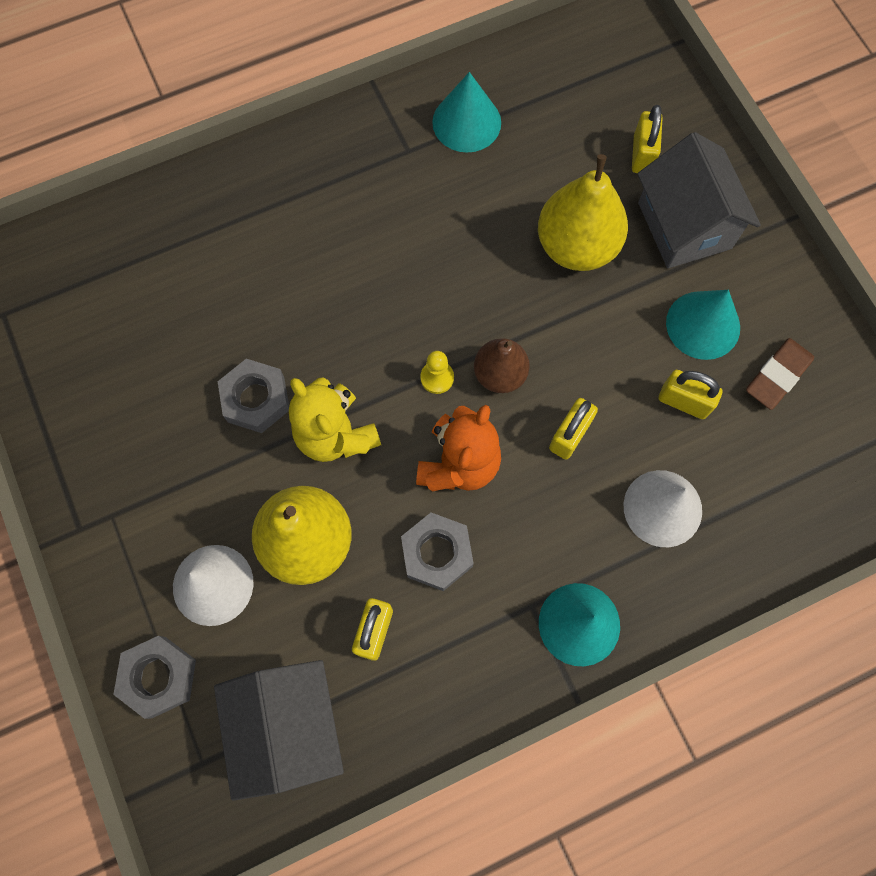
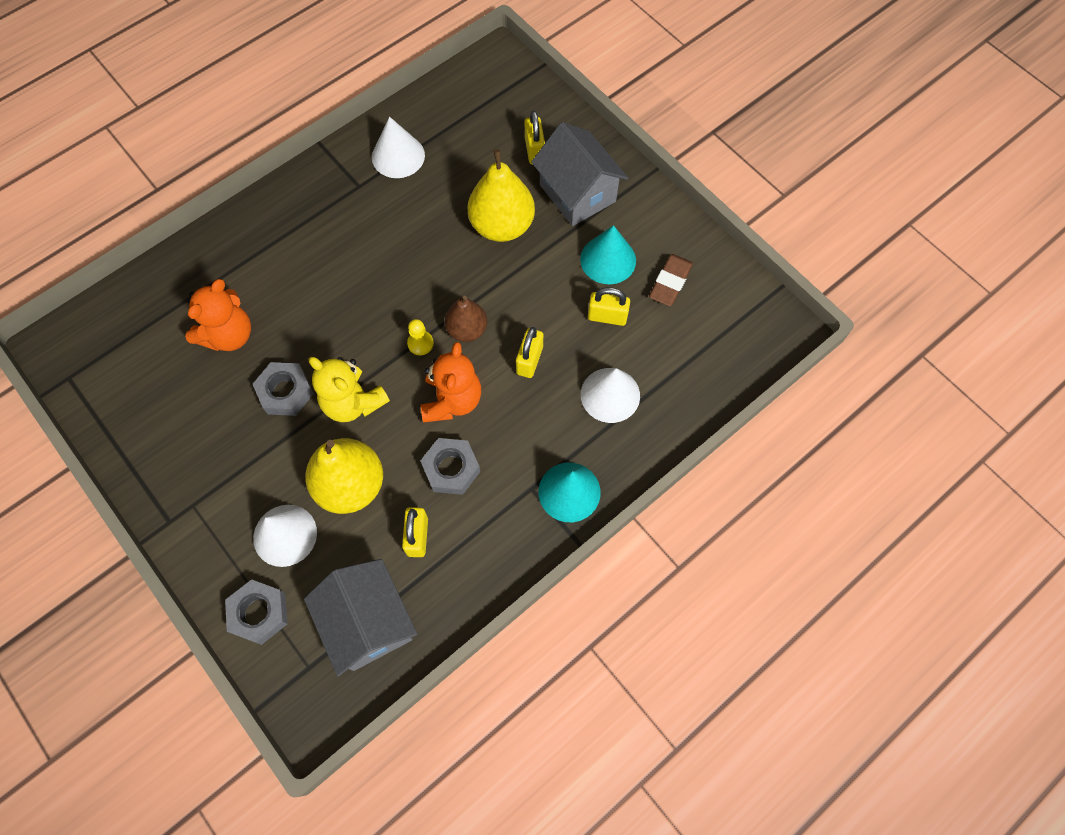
camera: 15 degrees left, 5 degrees down
(205, 307) = (229, 335): none -> orange teddy bear
(466, 122) = (398, 156): turquoise cone -> white cone

